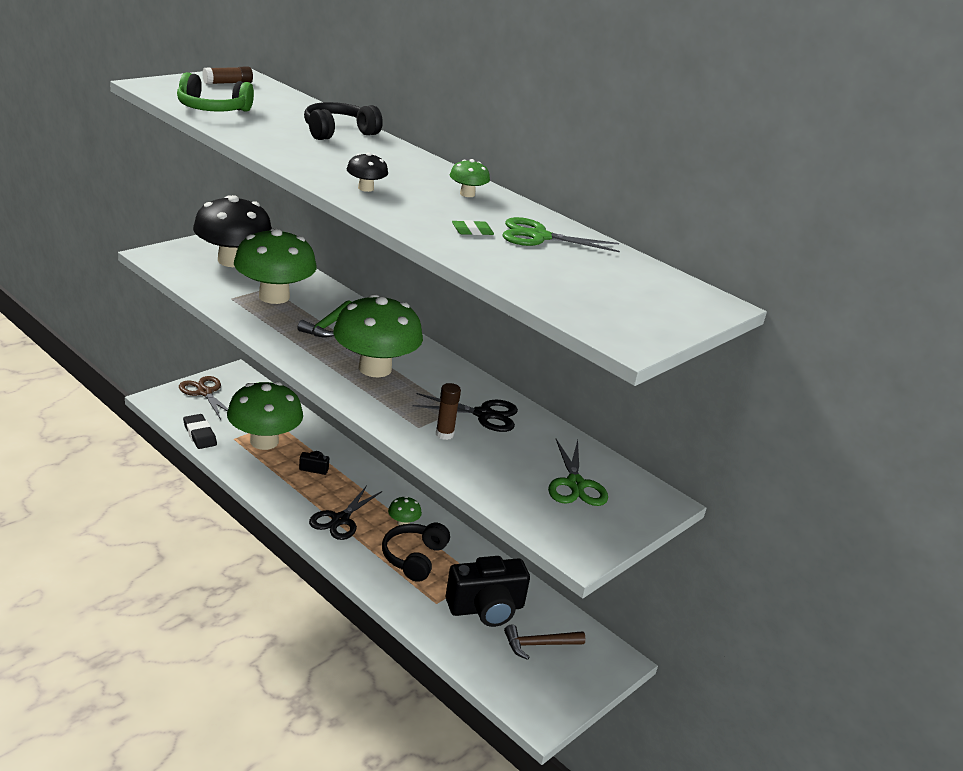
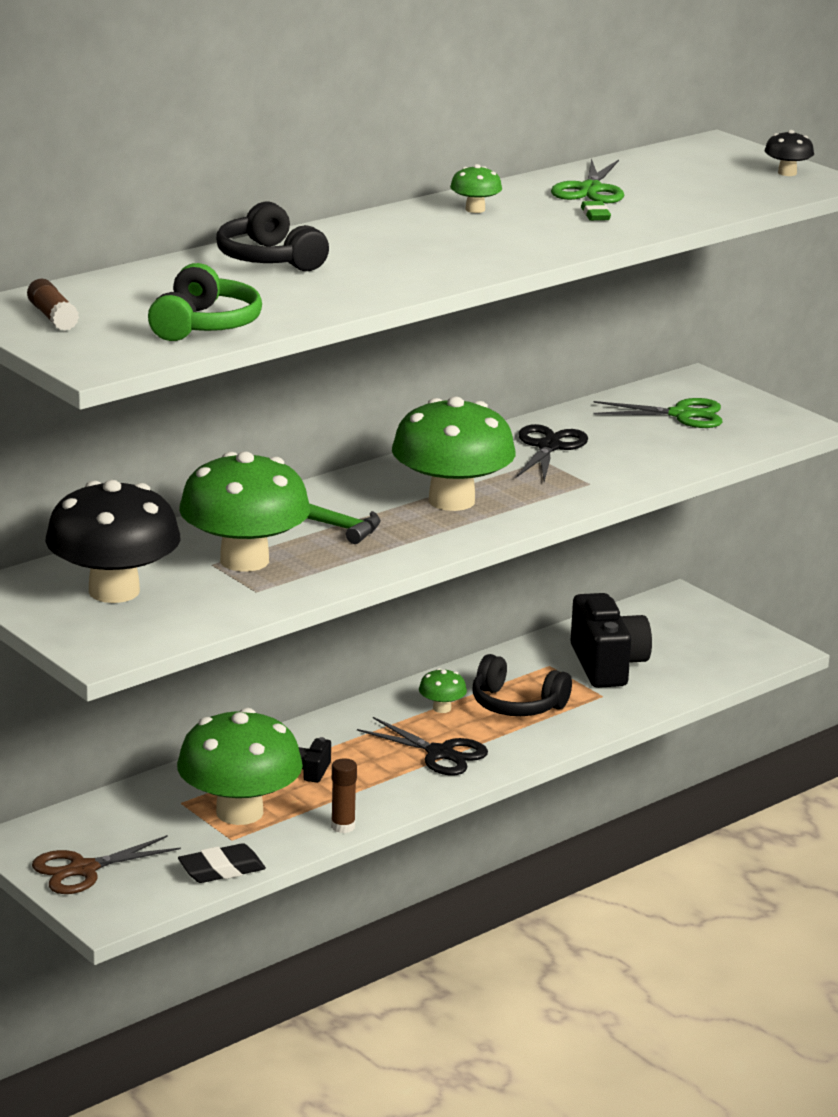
camera: 80 degrees left, 5 degrees down
(366, 188) = (489, 253): black mushroom -> black mushroom (787, 173)
(444, 434) = (601, 470): brown glue stick -> brown glue stick (343, 826)
(539, 645) = (663, 639): brown hammer -> none

